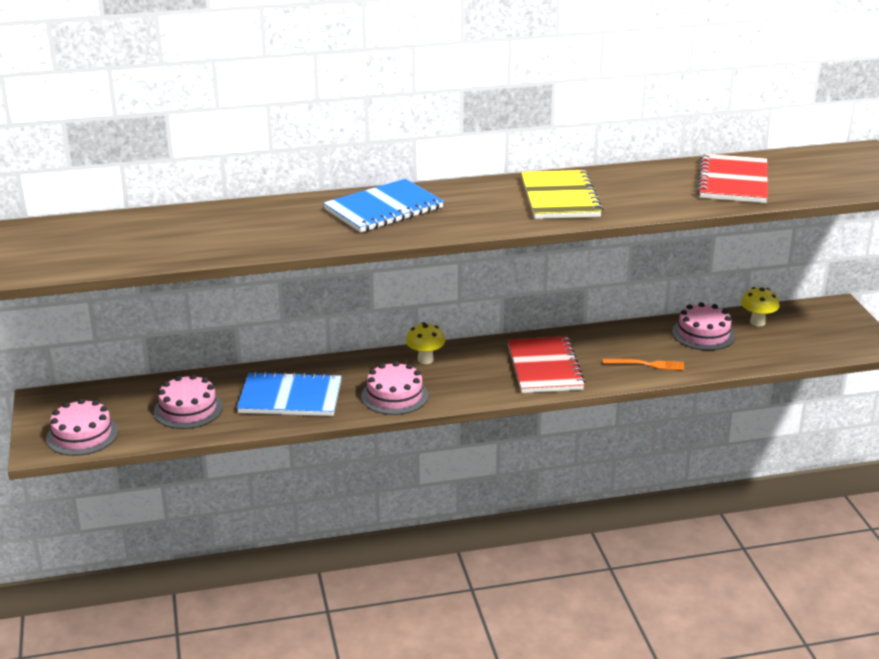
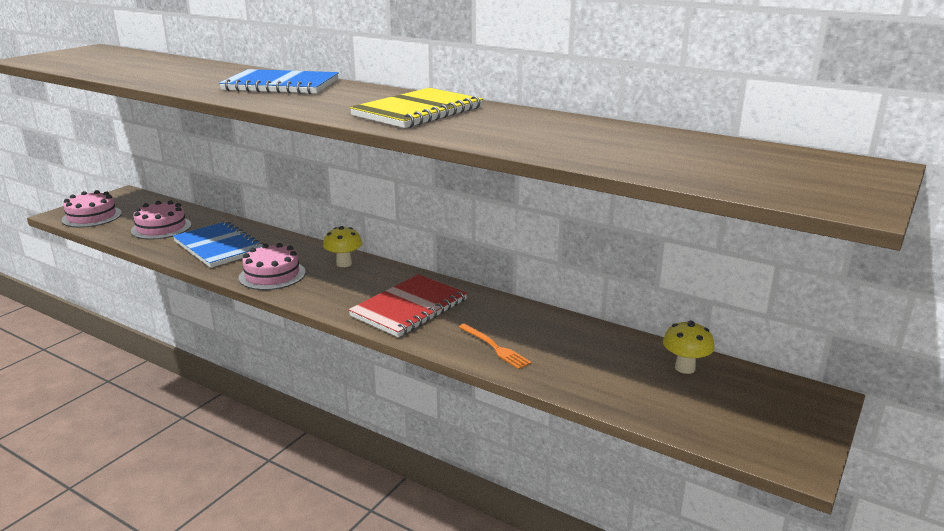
camera: 45 degrees right, 5 degrees down
(703, 334) = (604, 350): pink cake -> none
(733, 182) = (616, 144): red notebook -> none

